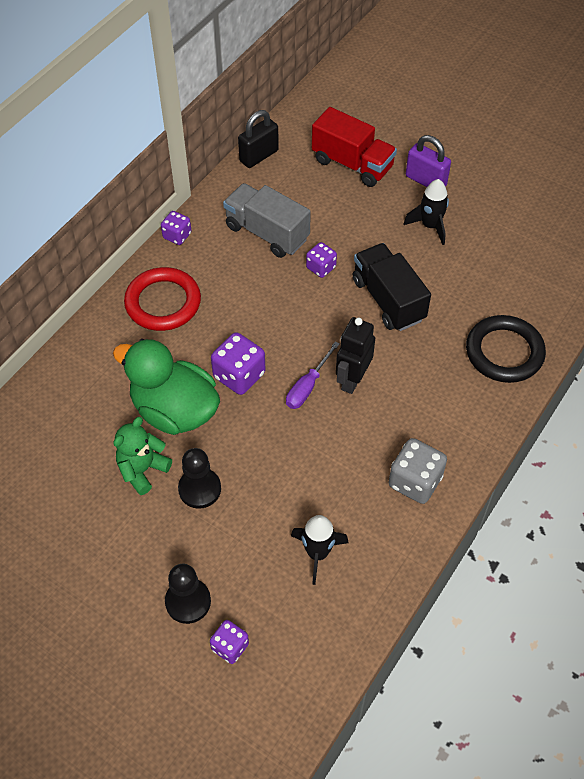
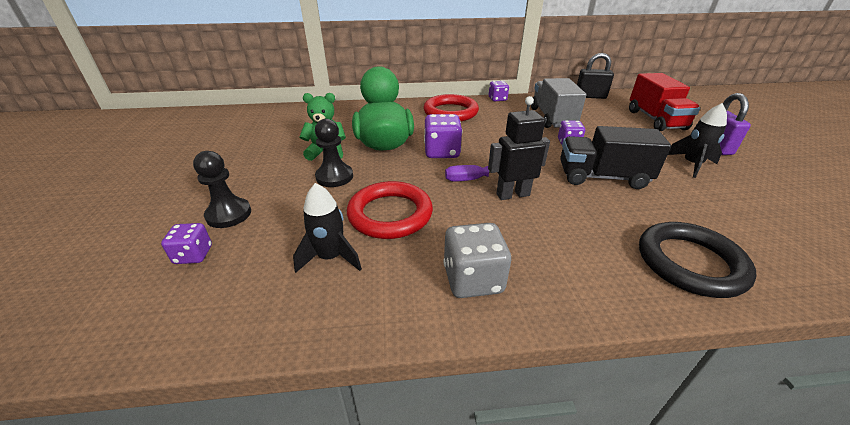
camera: 50 degrees right, 20 degrees down
(299, 482) = (390, 214): none -> red ring
(388, 300) = (602, 177): black truck -> black truck turned 105 degrees counterclockwise

